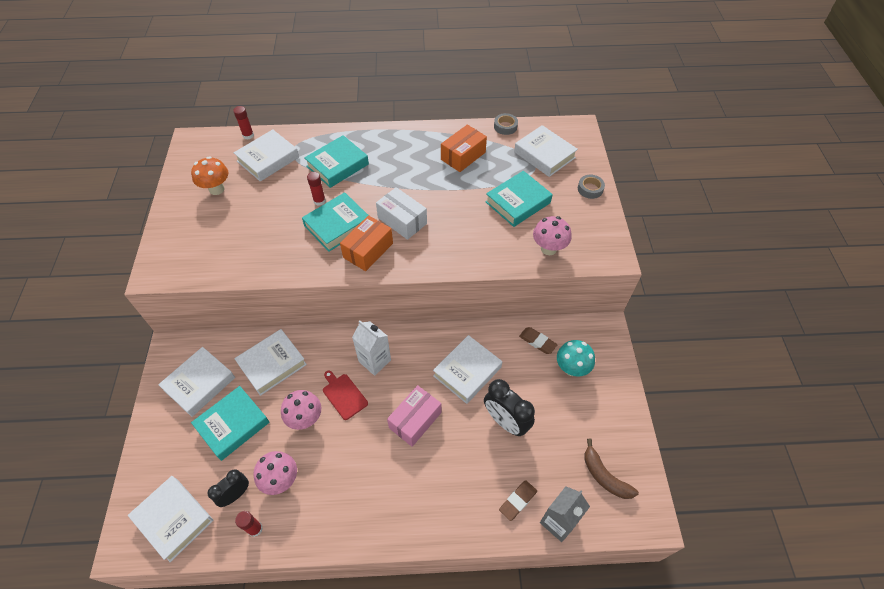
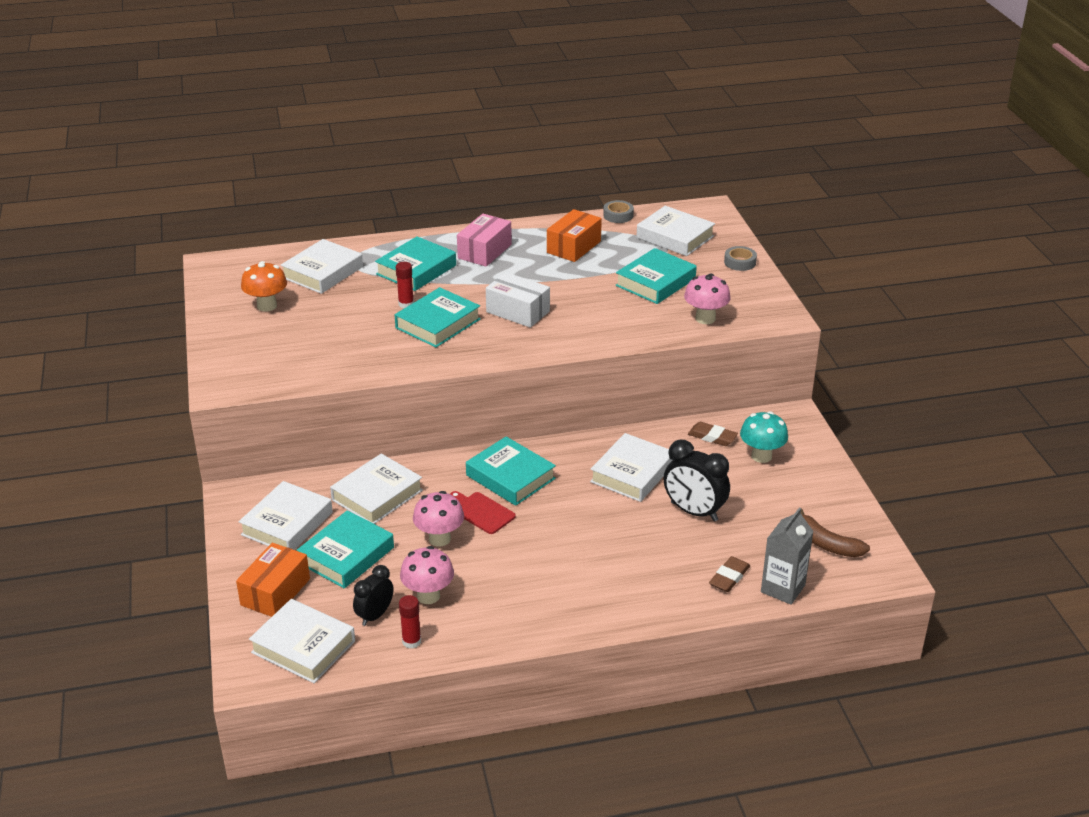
camera: 10 degrees left, 20 degrees down
(248, 135) = (286, 252): red glue stick -> none
(368, 250) = (485, 341): orange box -> orange box (275, 592)
(374, 361) = (510, 477): white carton -> turquoise book
(415, 420) = (580, 524): pink box -> pink box (484, 251)

